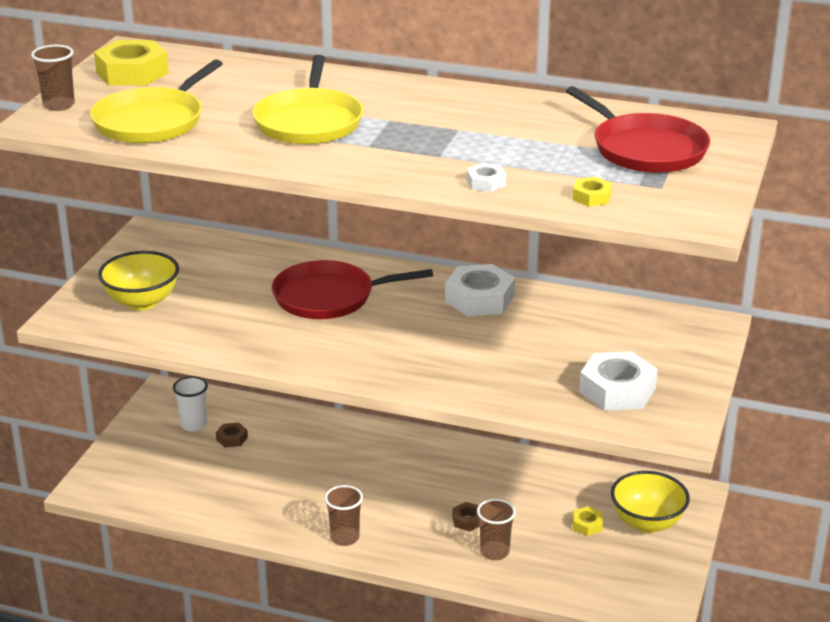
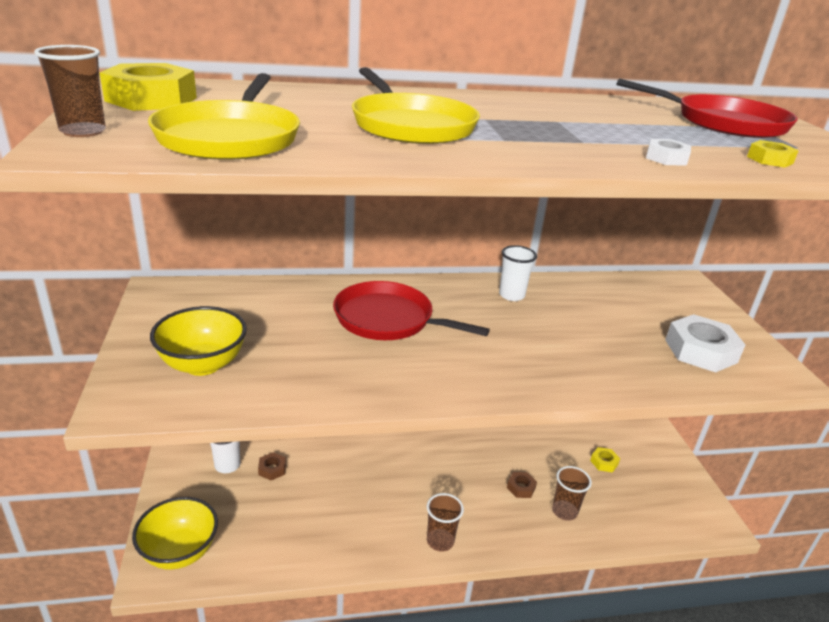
camera: 30 degrees left, 0 degrees up
(329, 297) = (388, 319): red pan -> red pan turned 60 degrees clockwise
(479, 299) = (511, 295): white nut -> white cup
(647, 523) = (638, 447): yellow bowl -> yellow bowl (180, 552)

